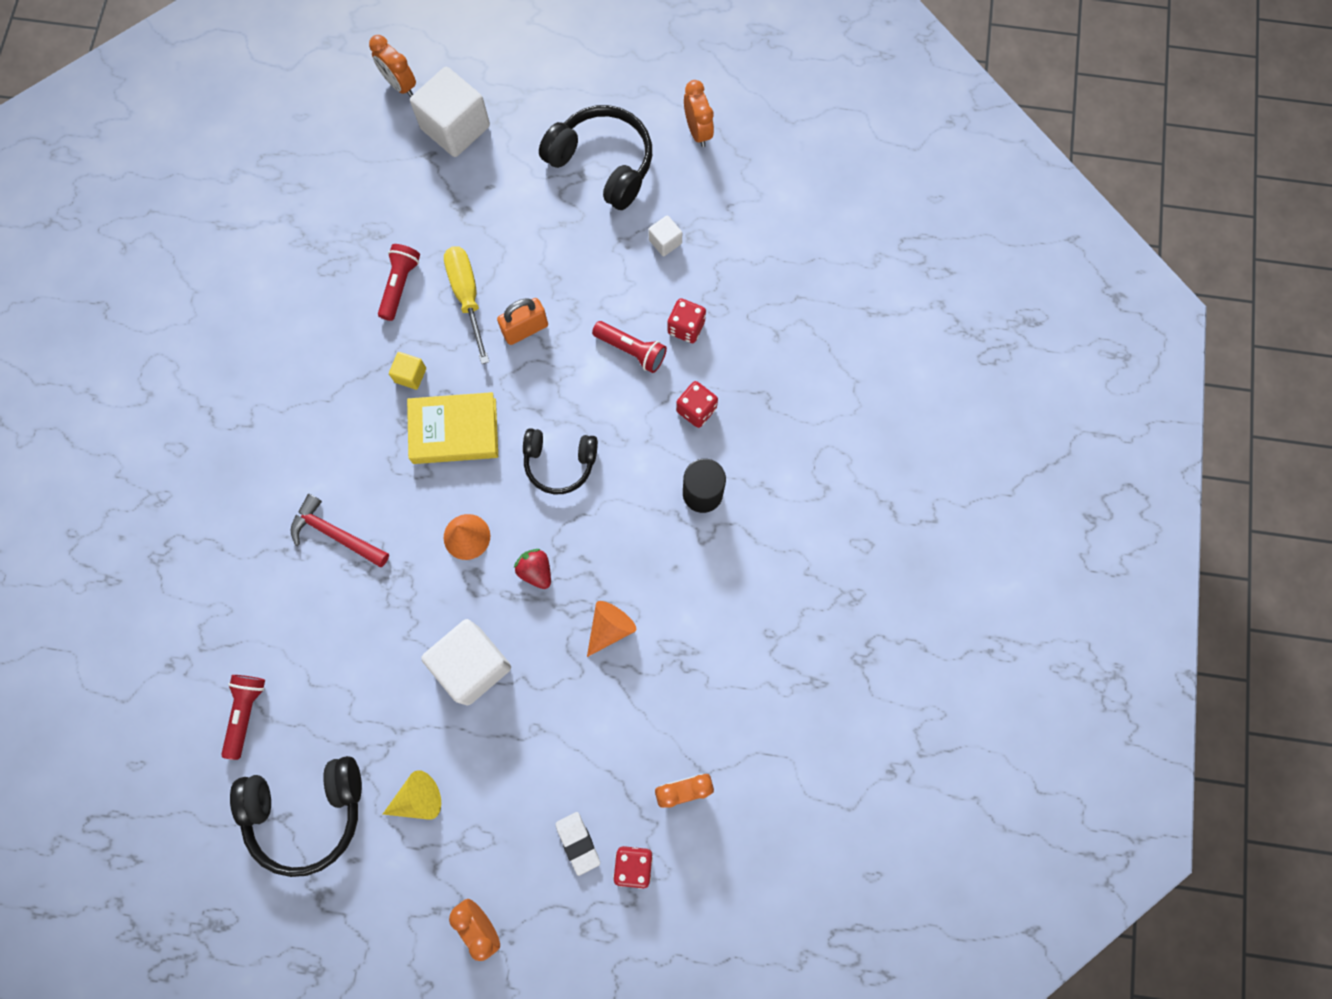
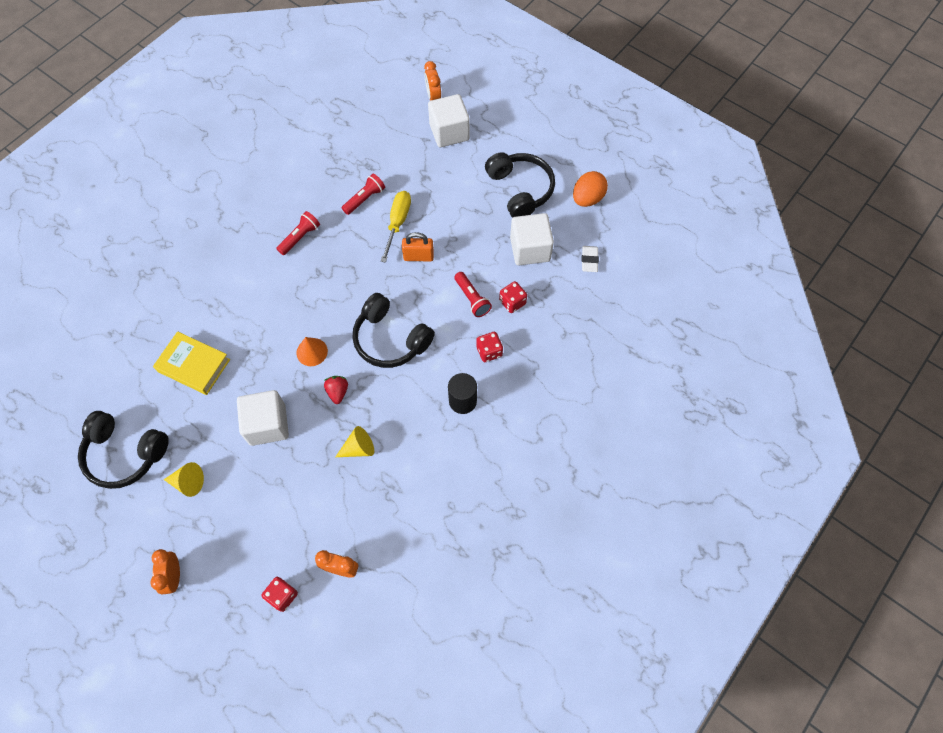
camera: 30 degrees right, 10 degrees down
(246, 713) = (131, 381): red flashlight -> red flashlight (300, 237)
(336, 534) = (242, 312): red hammer -> none
(410, 375) = (339, 249): yellow cube -> none
(454, 431) = (343, 291): yellow book -> yellow book (194, 365)
(559, 463) = (390, 339): black headphones -> black headphones, size x1.53
(578, 843) = (259, 562): white eraser -> white eraser (589, 260)
(610, 628) = (358, 448): orange cone -> yellow cone
(665, 242) = (530, 249): white cube -> white cube, size x2.14
(697, 131) = (587, 198): orange clock -> orange egg

